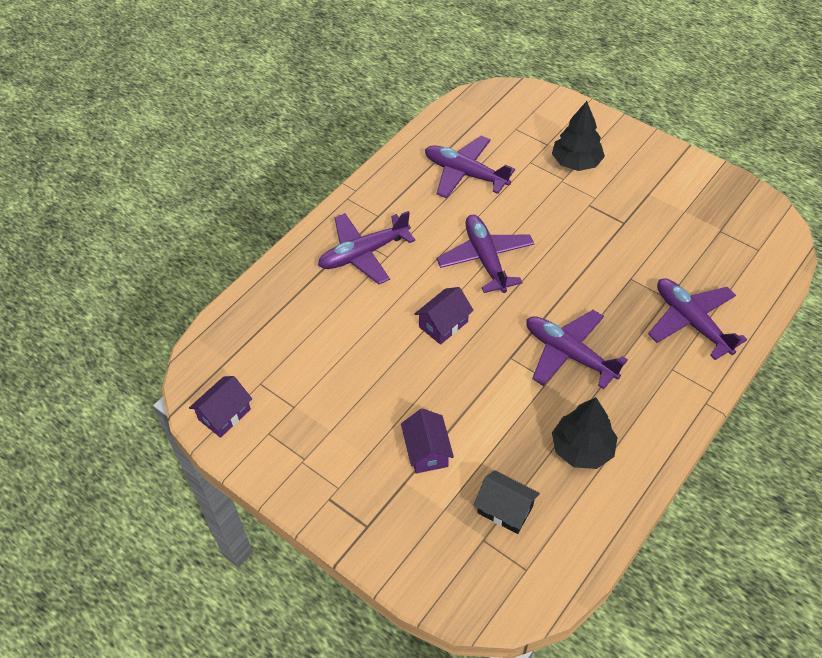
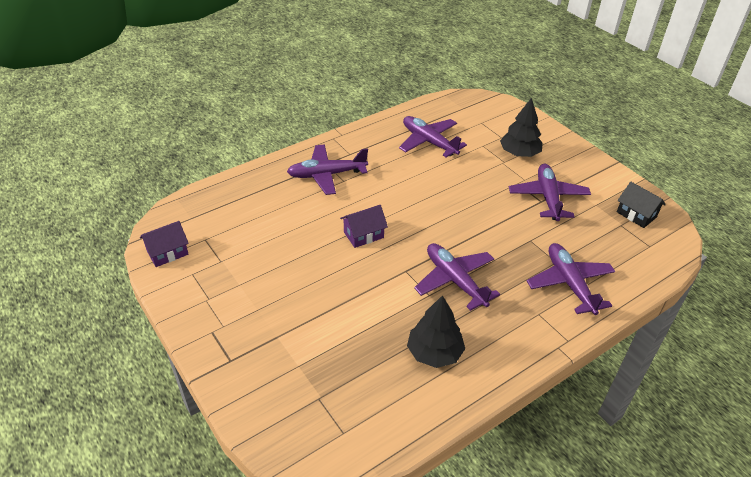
camera: 15 degrees right, 10 degrees down
(427, 451) = (306, 319): purple house -> none
(485, 259) = (418, 199): purple plane -> purple plane (548, 198)
(505, 509) = (348, 380): black house -> black house (636, 214)

